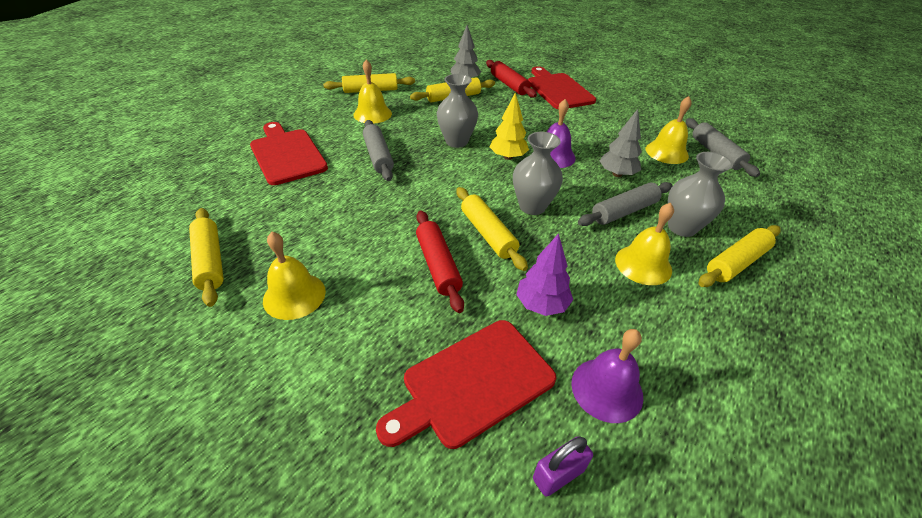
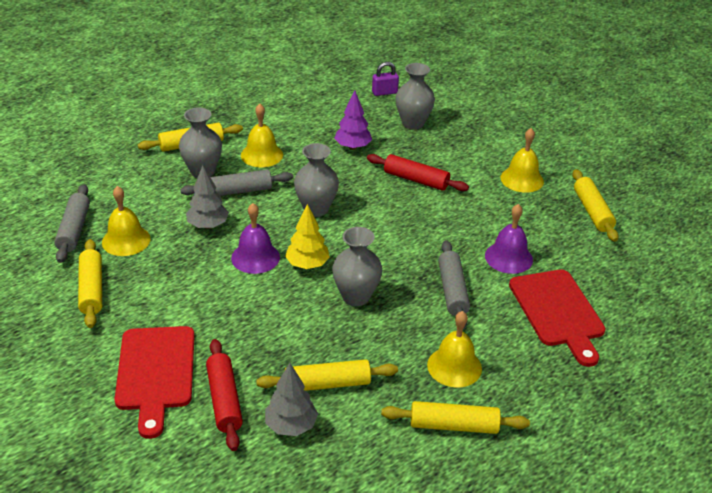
camera: 165 degrees left, 5 degrees down
(438, 265) = (416, 180): red rolling pin -> red rolling pin turned 60 degrees counterclockwise
(473, 383) = (413, 123): red cutting board -> grey vase
(488, 234) = (367, 194): yellow rolling pin -> yellow rolling pin (91, 289)
(607, 389) = (340, 110): purple bell -> purple bell (508, 257)

